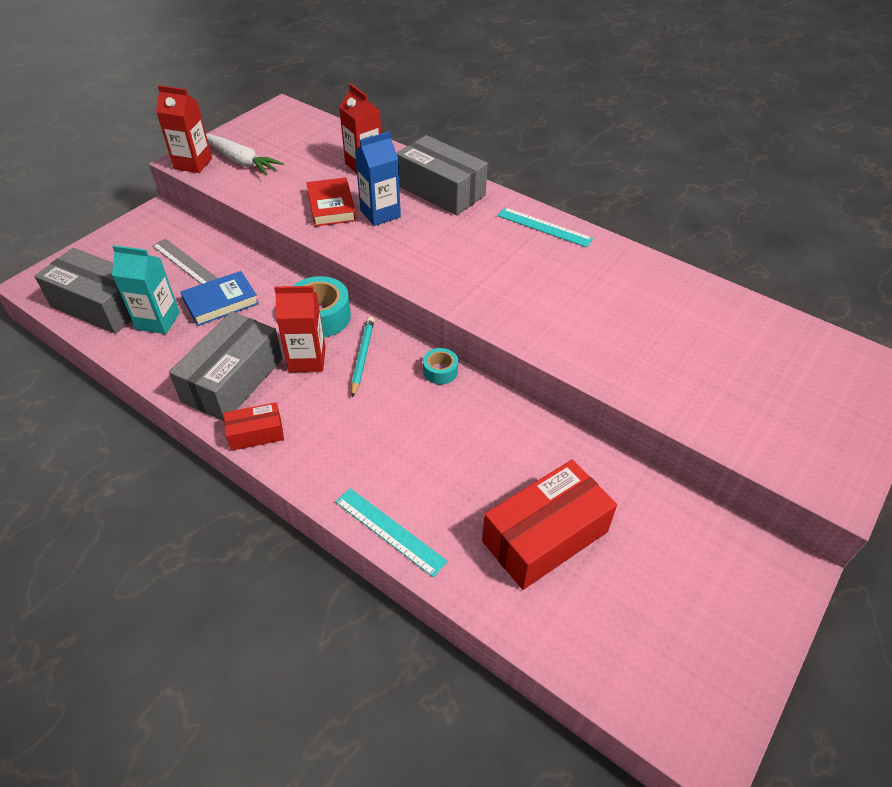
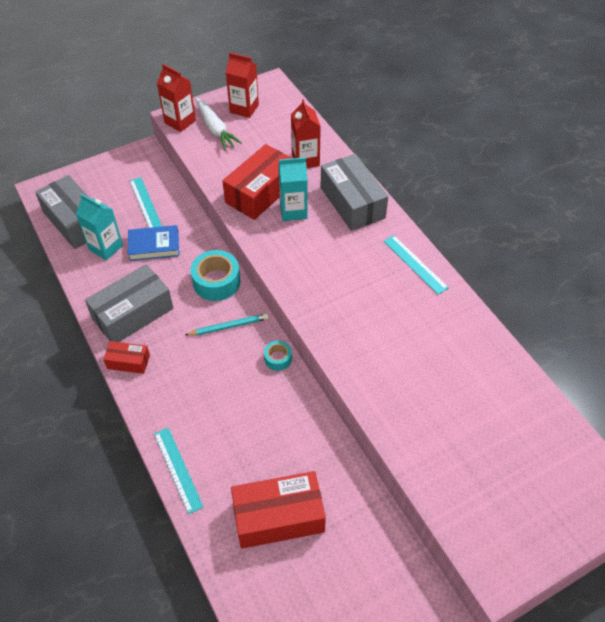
camera: 25 degrees right, 5 degrees up
(185, 263) = (145, 203): grey ruler -> turquoise ruler
(307, 359) = (190, 315): red carton -> red carton (244, 108)
(331, 206) = (260, 192): red book -> red box
(362, 357) = (229, 326): turquoise pencil -> turquoise pencil turned 45 degrees clockwise
(380, 214) = (293, 211): blue carton -> turquoise carton

